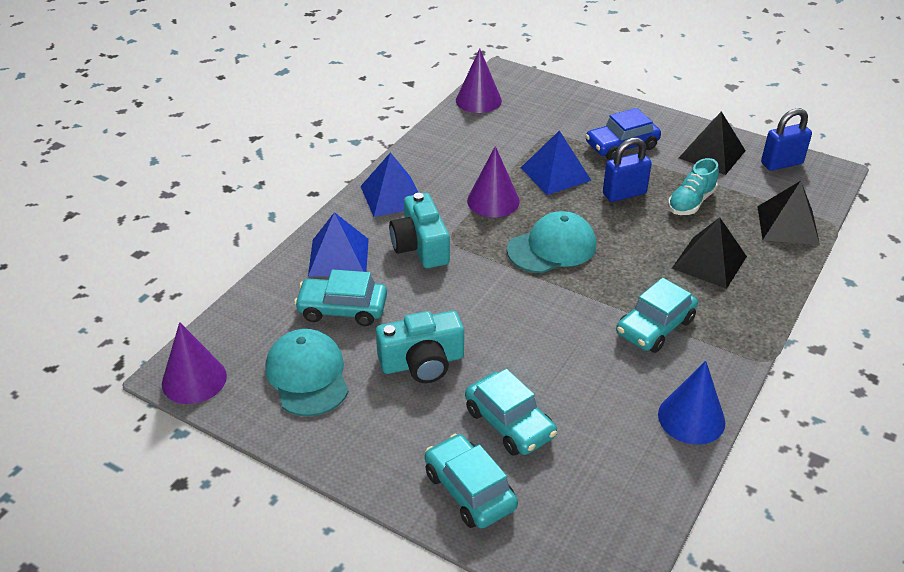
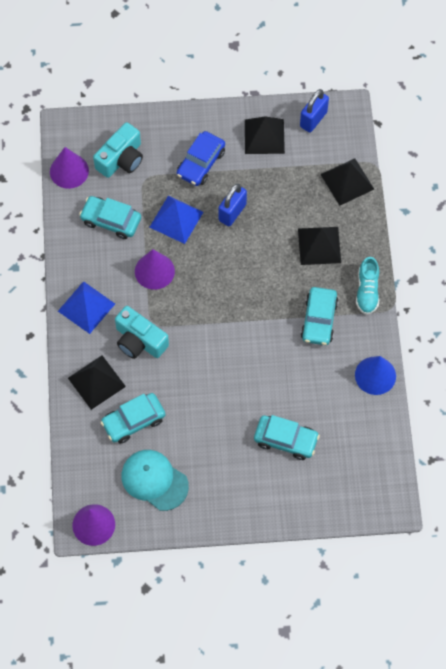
camera: 35 degrees left, 25 degrees up
(338, 257) = (96, 382): blue pyramid -> black pyramid
(422, 362) = (210, 430): turquoise camera -> turquoise camera (121, 159)
(469, 490) = (295, 494): turquoise car -> turquoise car (111, 220)
(552, 247) = (220, 291): turquoise cap -> none
(691, 202) = (278, 195): turquoise shoe -> turquoise shoe (367, 291)

